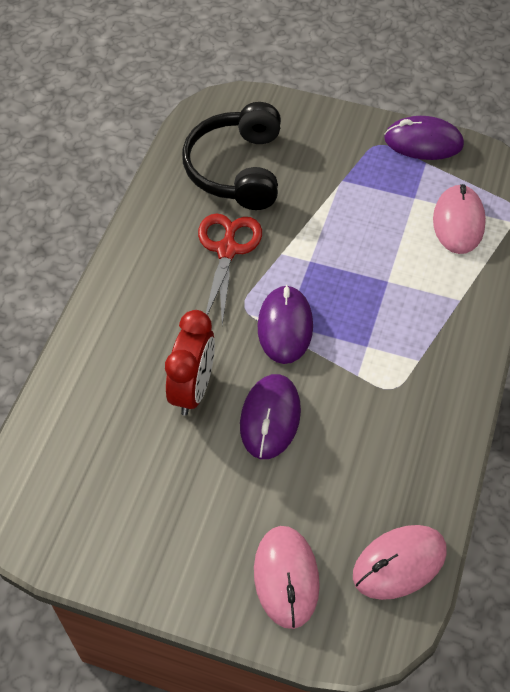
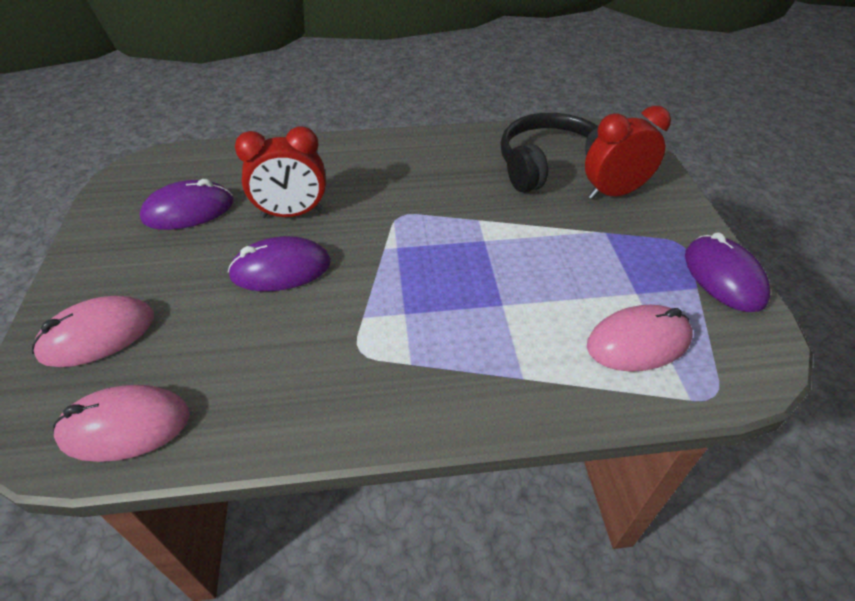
camera: 65 degrees right, 10 degrees down
(227, 250) = (456, 187): red scissors -> none
(285, 327) = (393, 247): purple mouse -> purple mouse (188, 210)
(298, 149) = (614, 193): none -> red clock
(399, 563) = (125, 426): pink mouse -> pink mouse turned 45 degrees counterclockwise

